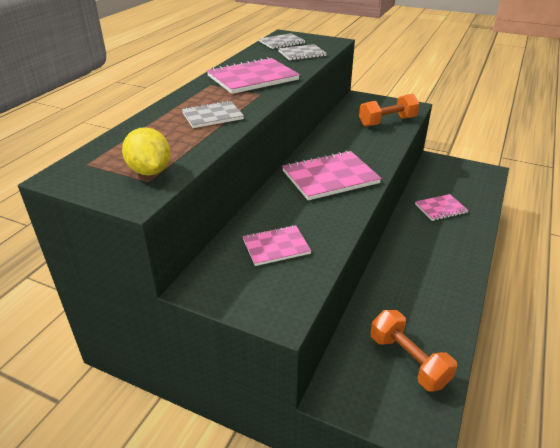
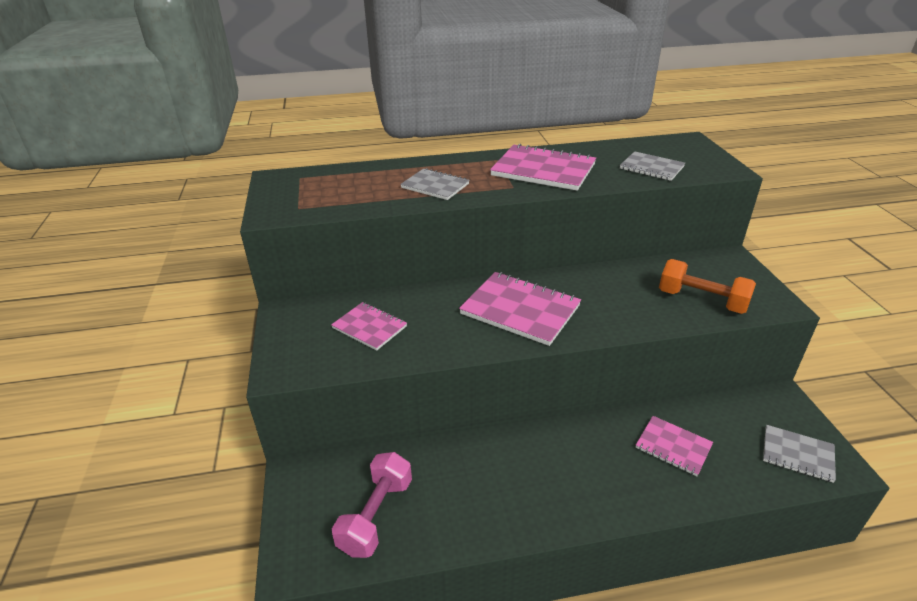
camera: 55 degrees right, 0 degrees up
(150, 171) = (312, 202): yellow lemon -> none
(281, 42) = (662, 147): grey notebook -> grey notebook (797, 454)
(408, 360) = (376, 516): orange dumbbell -> pink dumbbell

